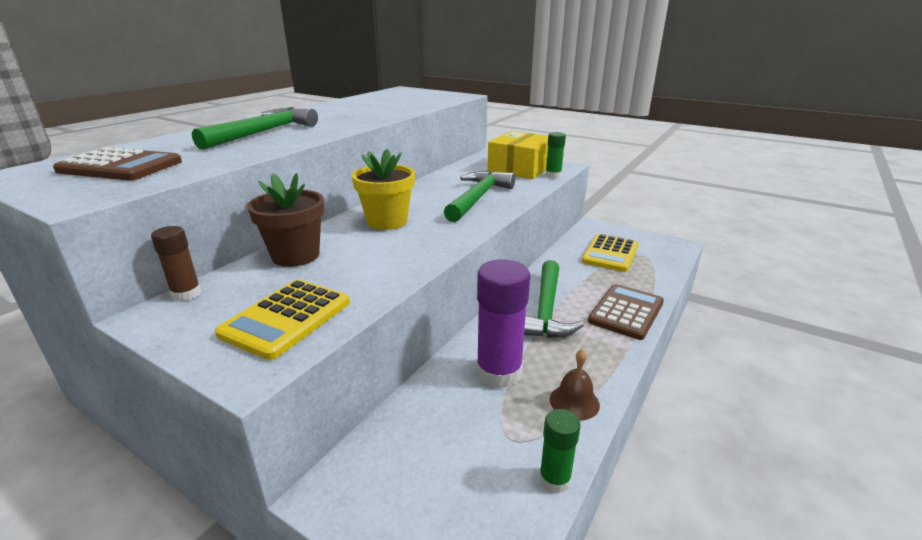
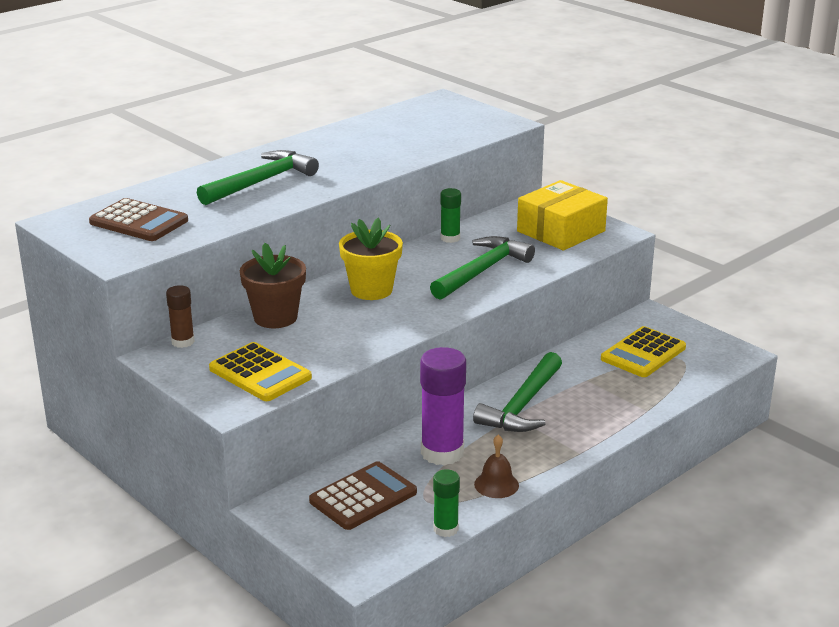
camera: 15 degrees right, 0 degrees up
(286, 318) = (260, 373): yellow calculator -> yellow calculator turned 90 degrees counterclockwise
(553, 175) = (593, 247): green glue stick -> green glue stick (450, 238)
(626, 312) = (606, 419): brown calculator -> brown calculator (363, 497)

